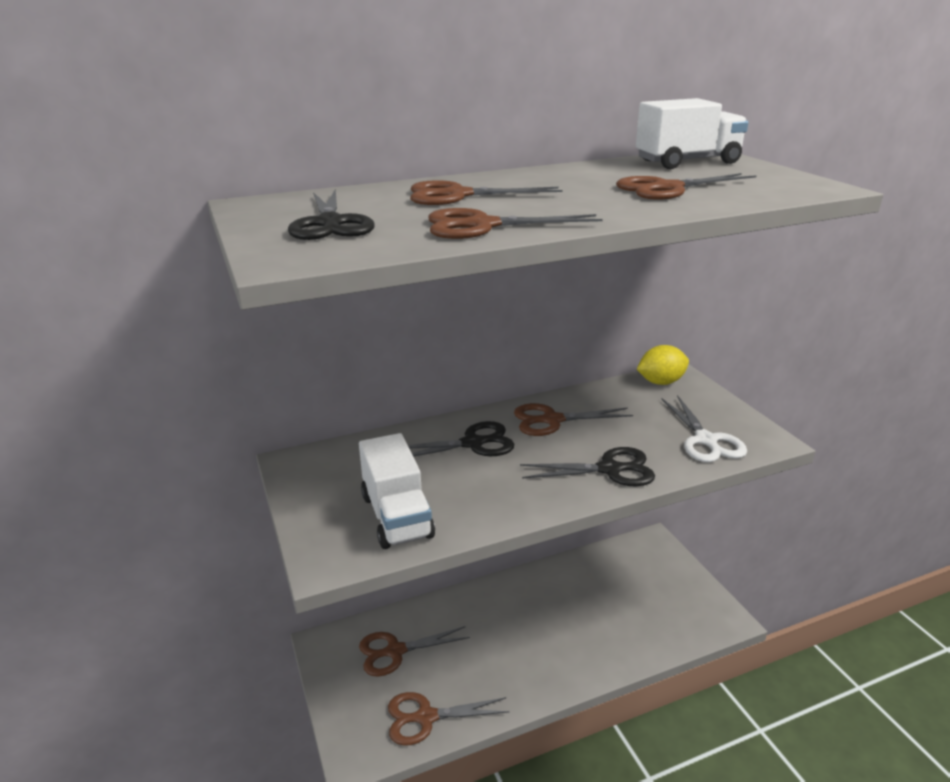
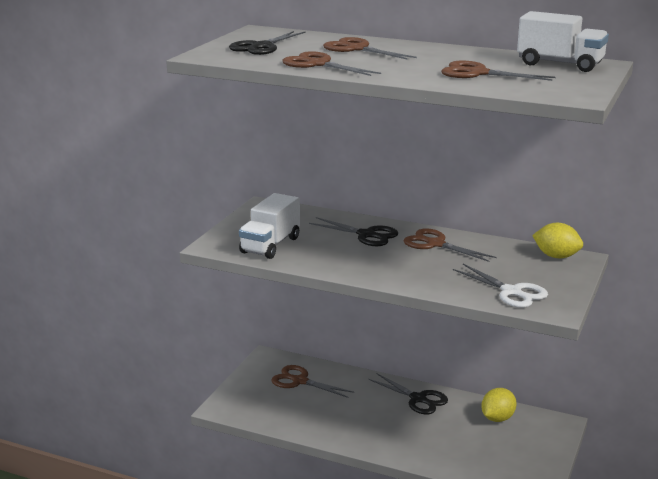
camera: 45 degrees right, 5 degrees down
(426, 717) = (275, 415): brown scissors -> none
(609, 469) = (417, 277): black scissors -> black scissors (418, 399)
(609, 568) = (497, 418): none -> yellow lemon
(705, 440) = (511, 292): white scissors -> white scissors turned 75 degrees counterclockwise

